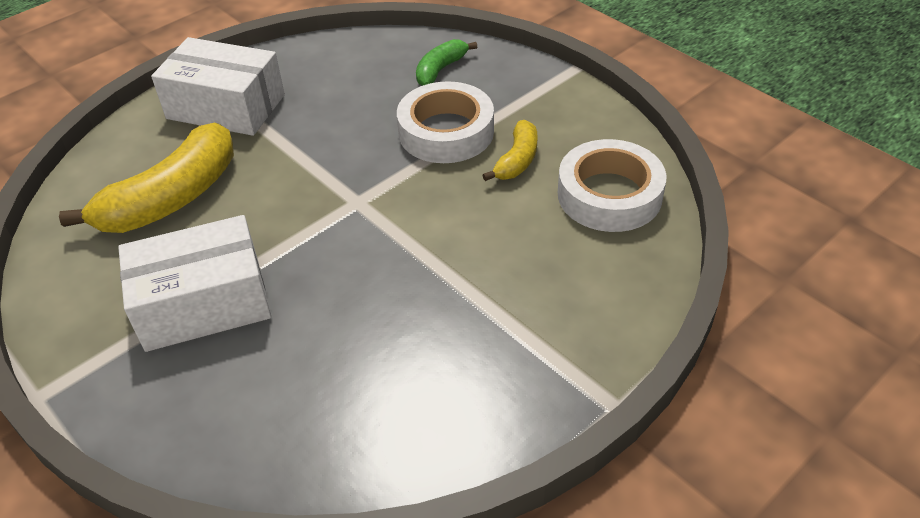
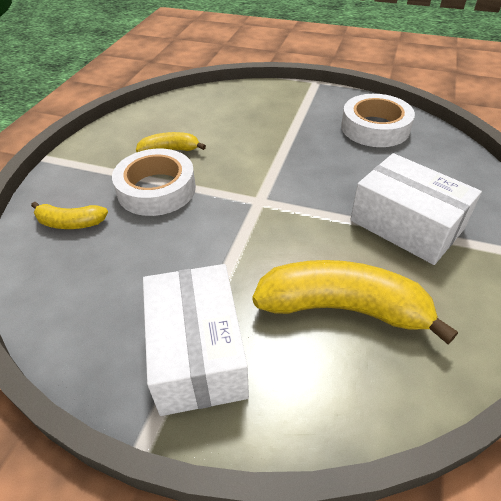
camera: 120 degrees left, 0 degrees up
(440, 70) = (70, 223): green banana -> yellow banana
(609, 195) = (181, 113): white tape -> white tape (375, 128)

